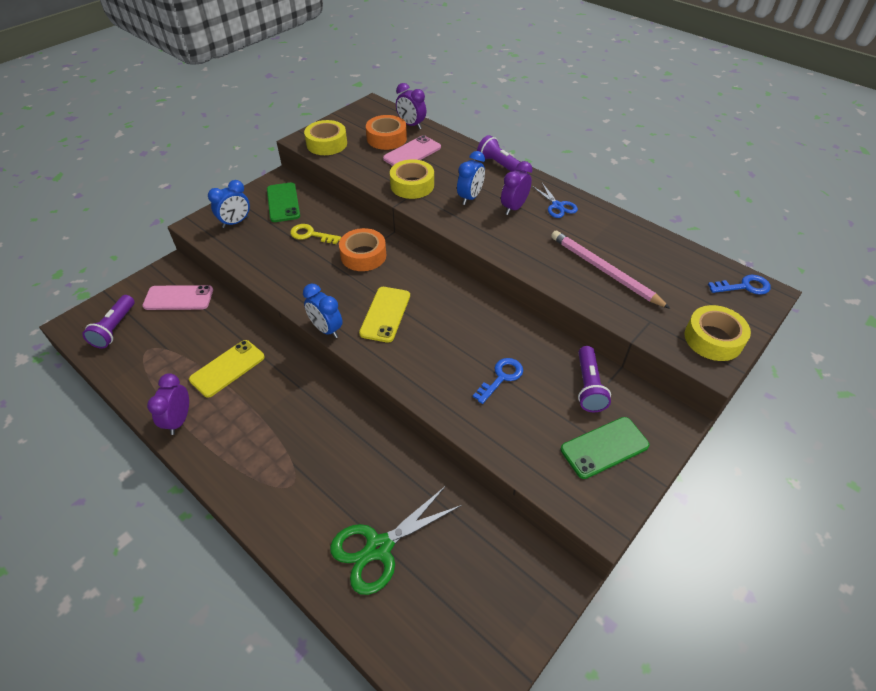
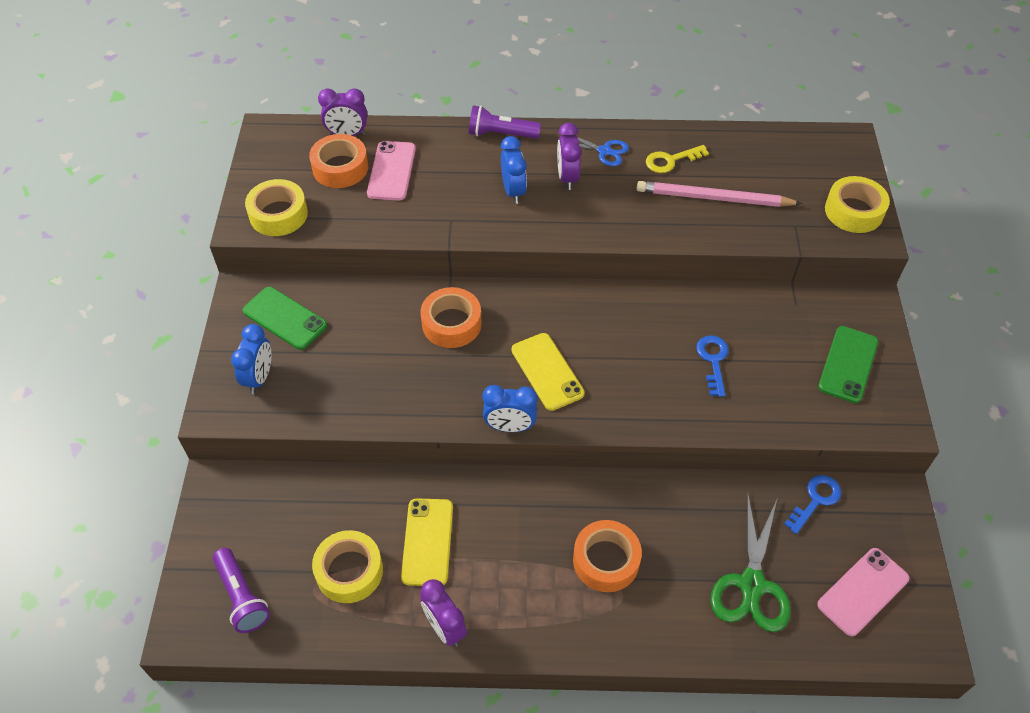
camera: 40 degrees left, 5 degrees up
(178, 298) = (272, 511): pink phone -> pink phone (863, 591)
(307, 455) = (606, 560): none -> orange tape
(310, 235) = (366, 336): yellow key -> yellow key (671, 160)
(412, 185) = (438, 211): yellow tape -> yellow tape (349, 571)
(588, 387) = (786, 319): purple flashlight -> none
(744, 286) = (830, 144): blue key -> blue key (815, 500)

